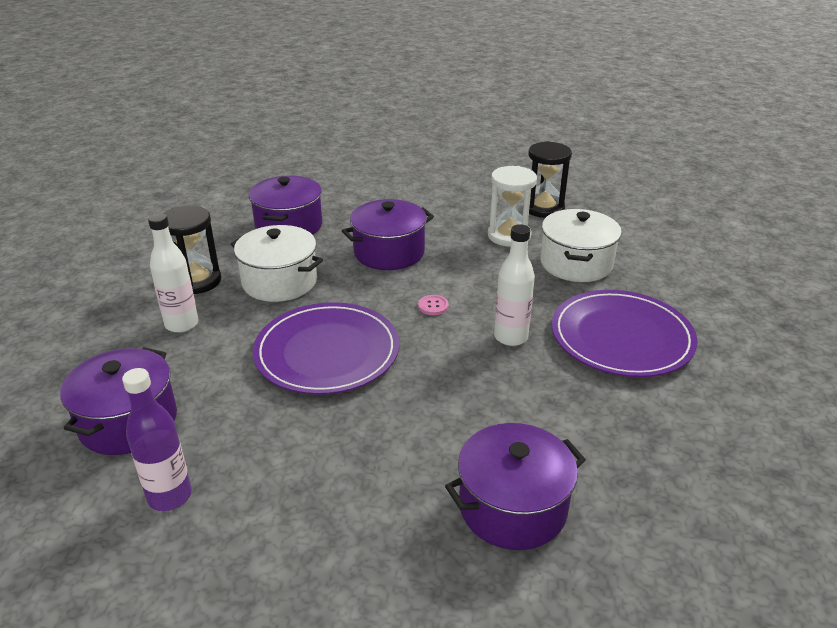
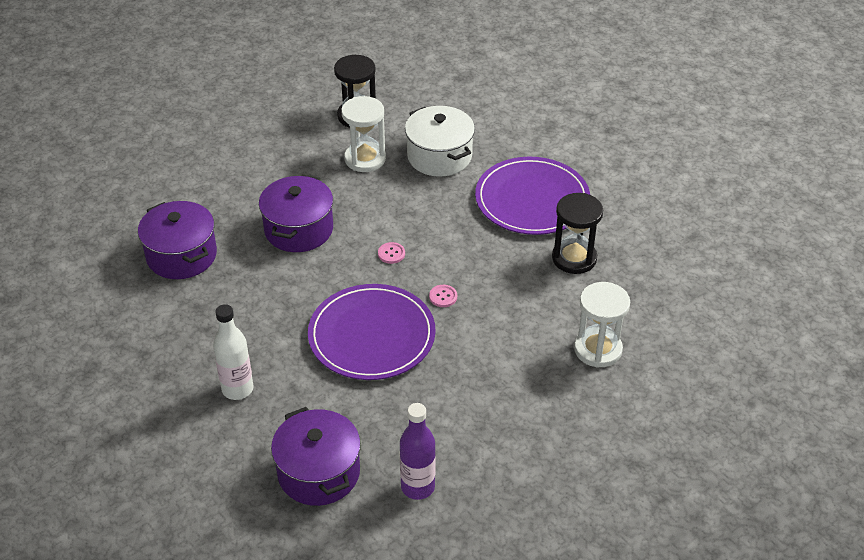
camera: 45 degrees left, 10 degrees up
(197, 281) = (189, 350): black hourglass -> black hourglass (574, 258)
(279, 282) = (255, 308): white pot -> none
(428, 361) = (443, 297): none -> pink button
(510, 337) = (469, 244): white bottle -> none
(512, 507) = (598, 349): purple pot -> white hourglass

